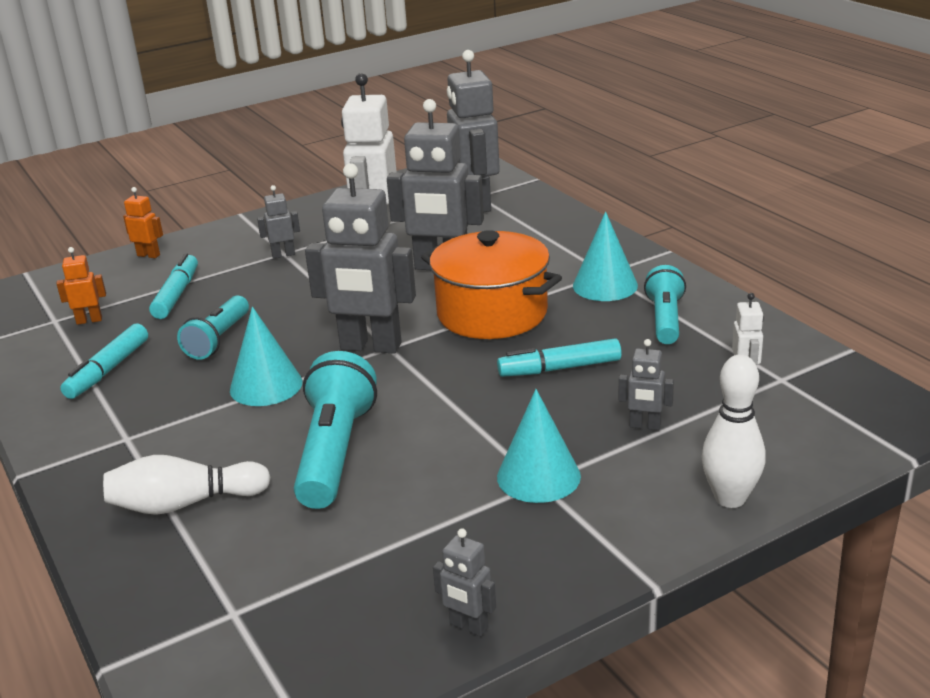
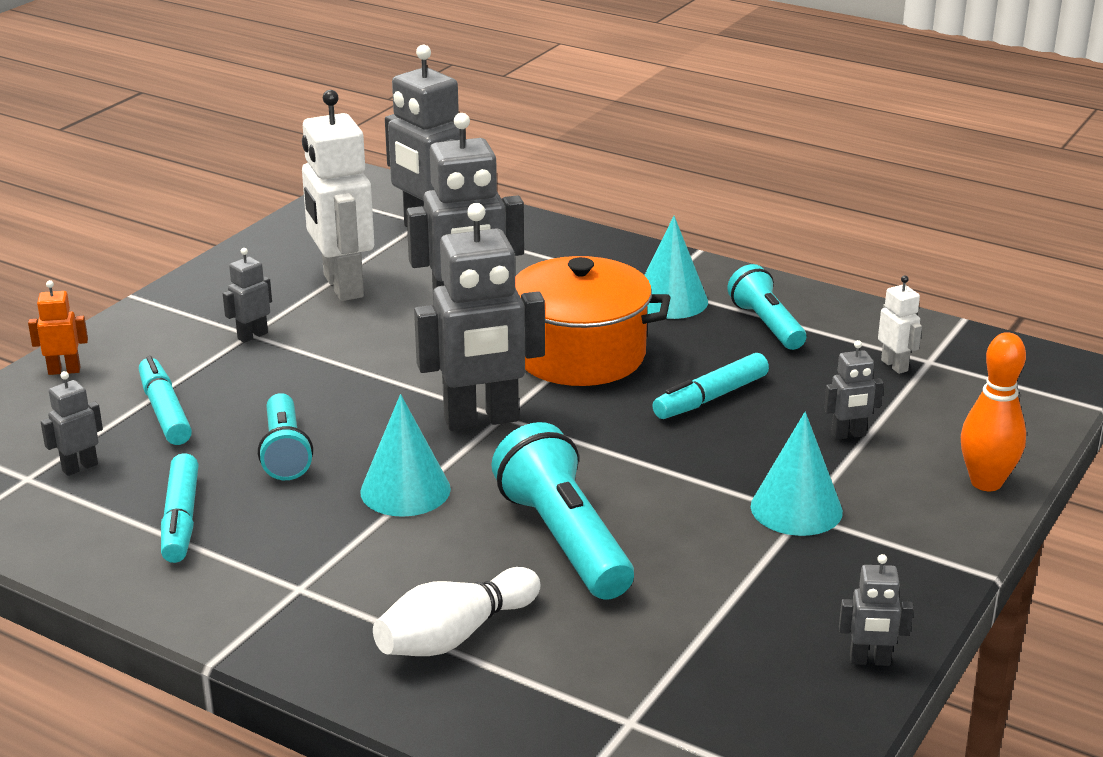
camera: 30 degrees left, 0 degrees up
(89, 320) = (79, 467): orange robot -> grey robot
(730, 498) = (986, 482): white bowling pin -> orange bowling pin

